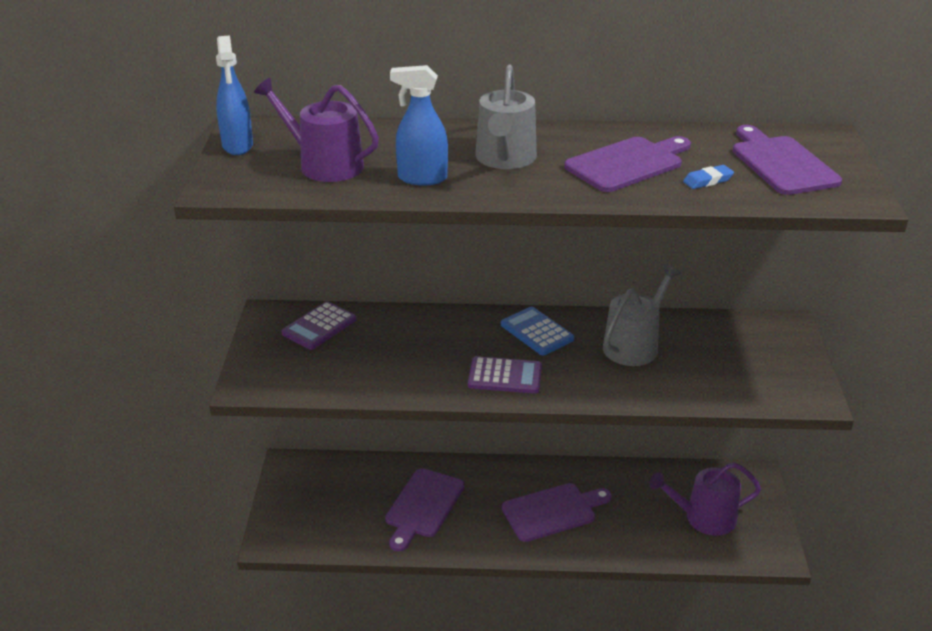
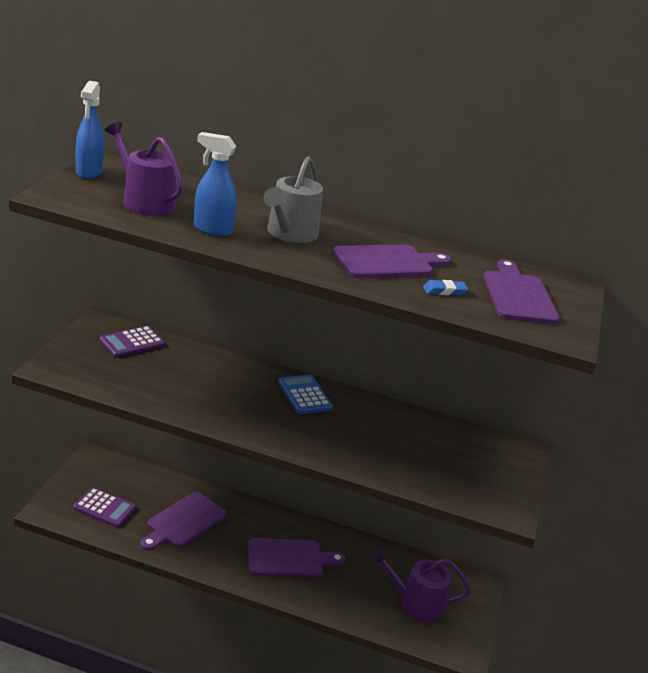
camera: 10 degrees right, 5 degrees down
(505, 376) = (257, 420): purple calculator -> purple calculator (104, 508)
(634, 345) = (380, 428): grey watering can -> none

